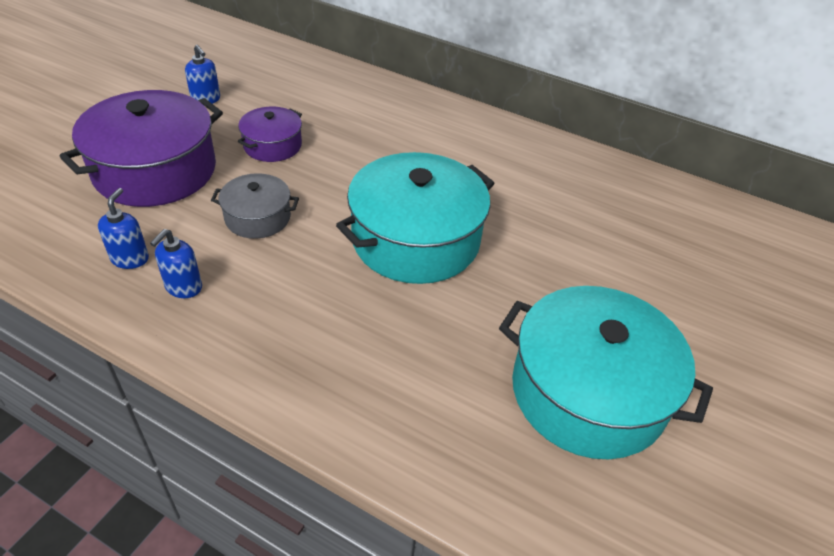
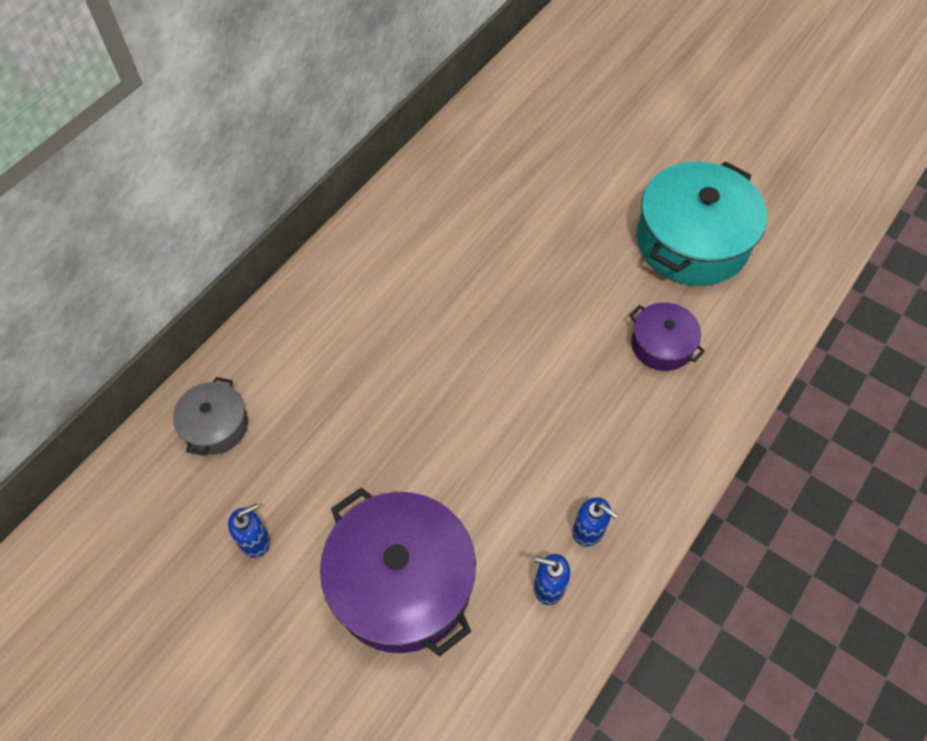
camera: 80 degrees left, 15 degrees up
(258, 217) = (490, 469): grey pot -> grey pot (215, 425)
(272, 145) = (364, 459): purple pot -> purple pot (661, 345)
(416, 239) = (527, 333): turquoise pot -> none

